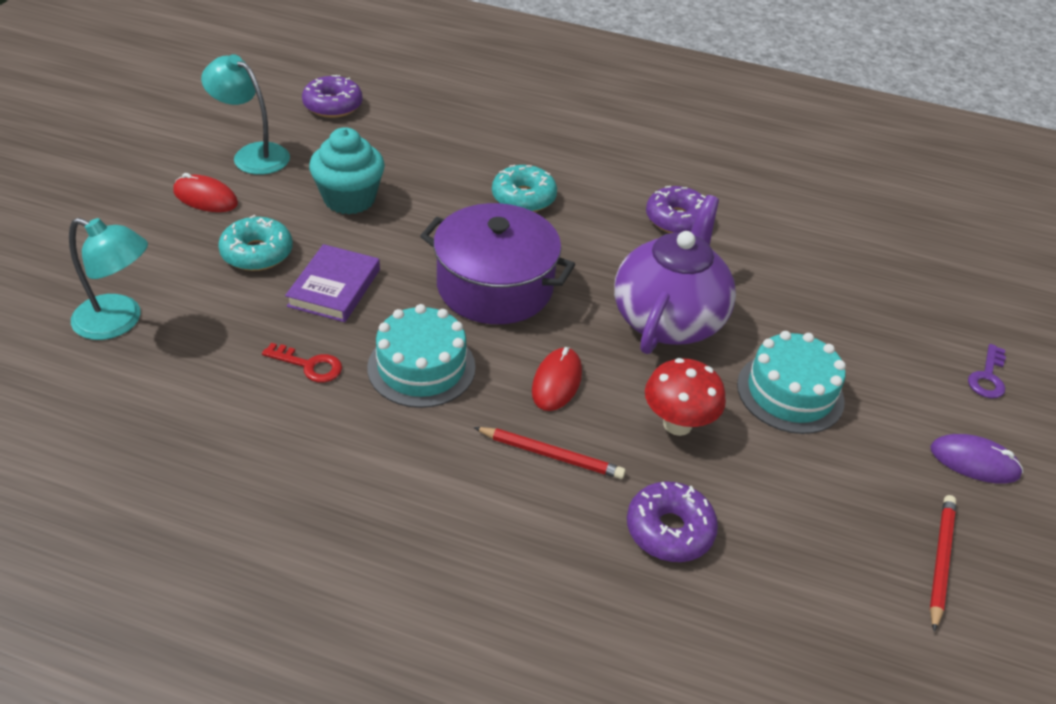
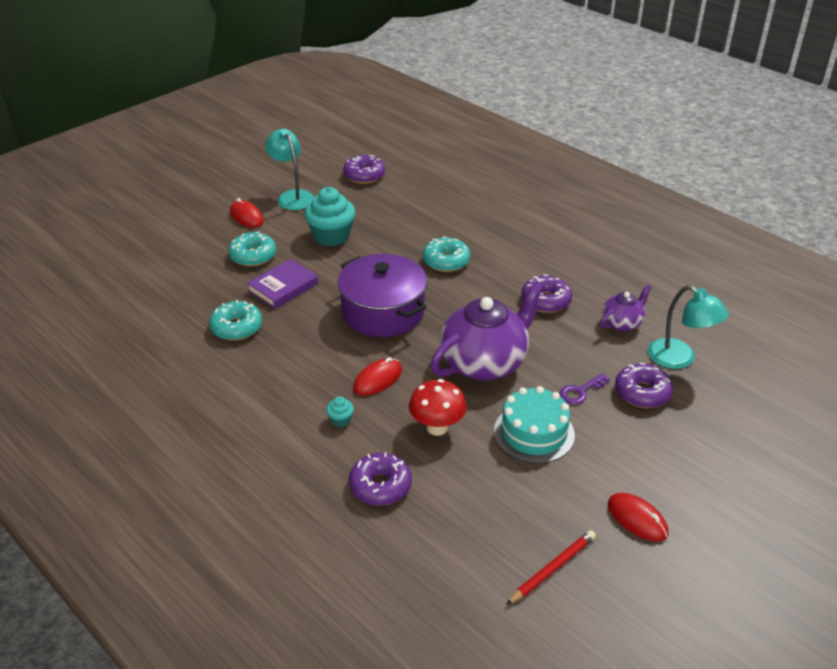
camera: 30 degrees right, 5 degrees down
(119, 322) = (152, 275): turquoise lamp -> turquoise lamp (679, 359)
(309, 365) = (236, 327): red key -> turquoise donut
(421, 367) = (300, 347): turquoise cake -> none
(551, 455) = (340, 420): red pencil -> turquoise cupcake
(778, 225) = (622, 323): none -> purple teapot
(862, 304) = (642, 392): none -> purple donut
(974, 462) = (637, 519): purple mouse -> red mouse
(987, 377) = (702, 469): purple key -> purple key (580, 391)

